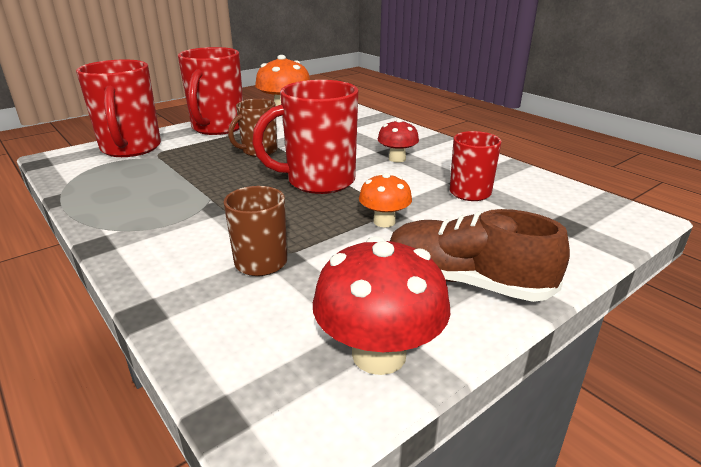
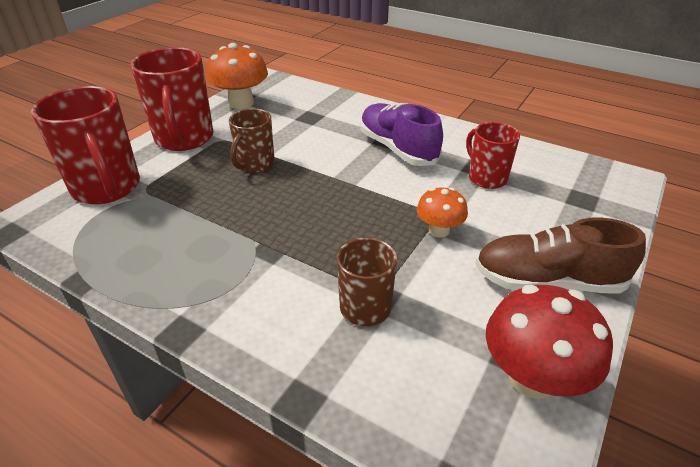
camera: 20 degrees left, 10 degrees up
(318, 181) = (345, 193): red mug -> none
(397, 159) = (397, 149): red mushroom -> purple shoe

